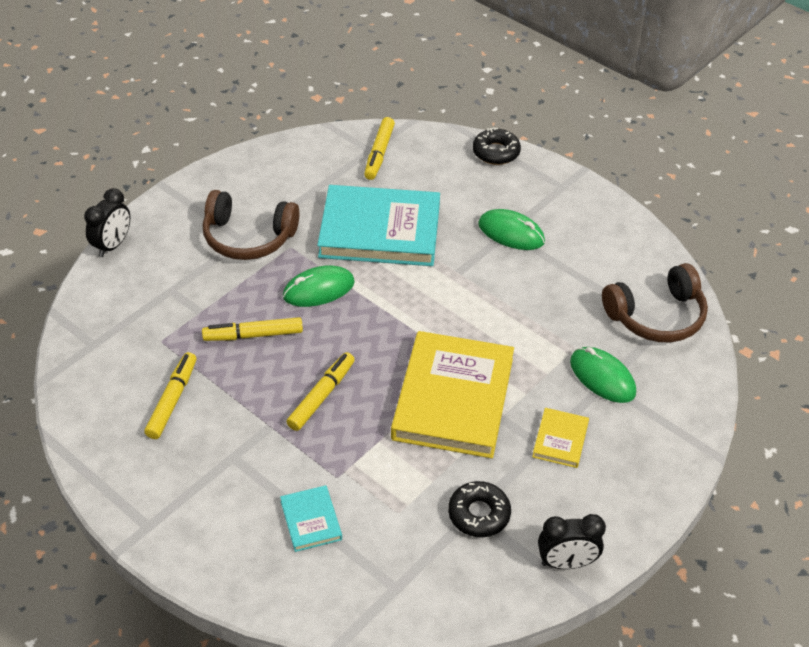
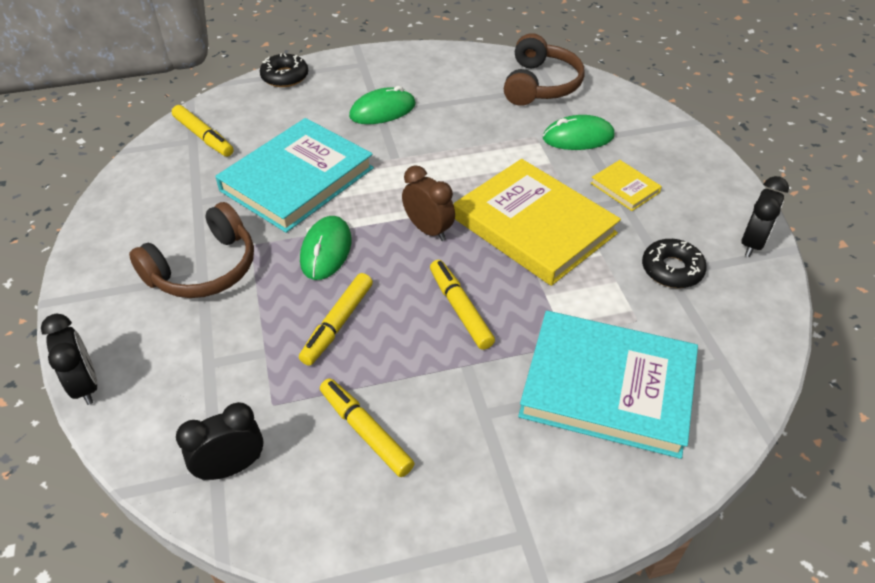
camera: 55 degrees left, 0 degrees up
(101, 349) = (231, 467): none -> black clock
(311, 520) = (607, 387): turquoise book -> turquoise book, size x2.27
(391, 335) = (428, 230): none -> brown clock

